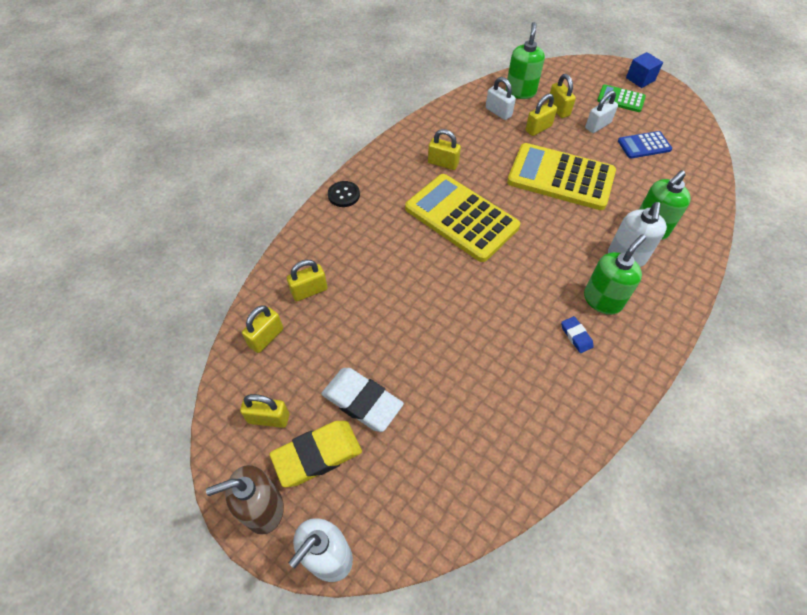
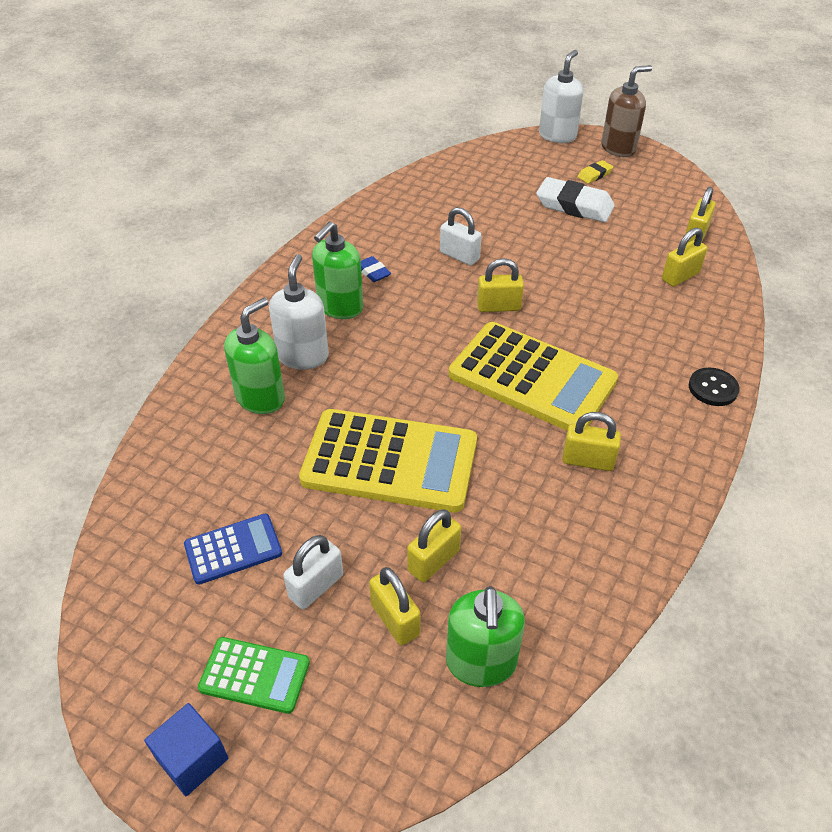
camera: 170 degrees right, 10 degrees down
(268, 418) = (650, 188): yellow padlock -> yellow padlock (498, 307)
(317, 455) = (594, 175): yellow eraser -> yellow eraser, size x0.49
(498, 112) = (518, 592): white padlock -> white padlock (459, 256)

